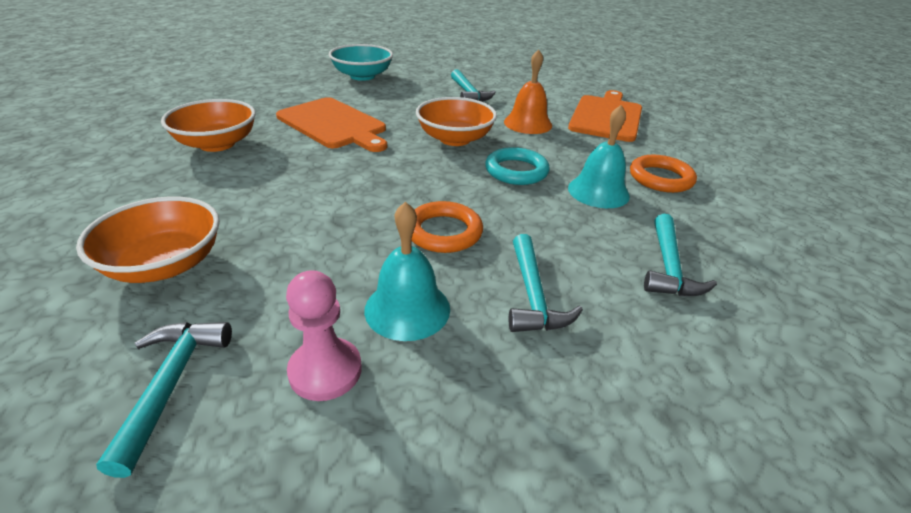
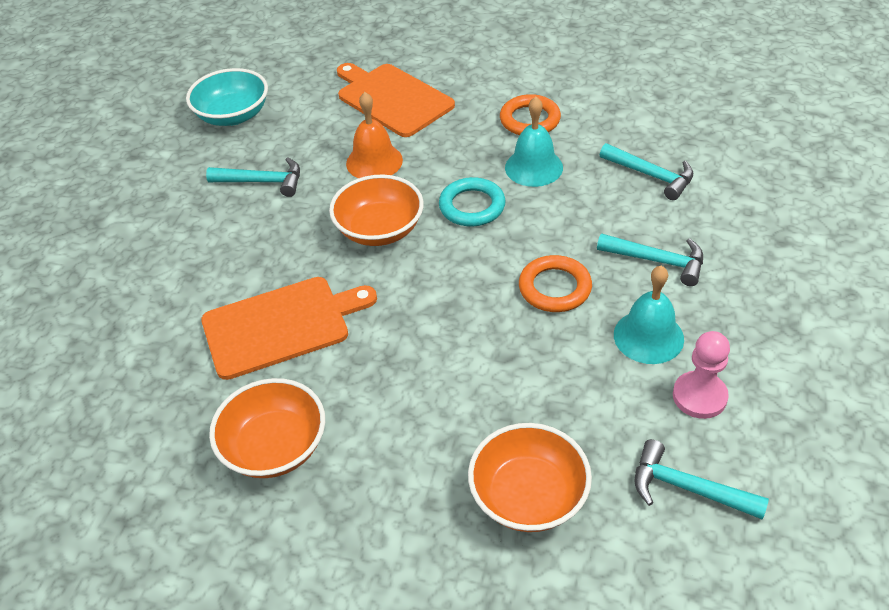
camera: 60 degrees left, 10 degrees up
(362, 76) = (131, 267): turquoise bowl -> turquoise bowl (233, 115)

